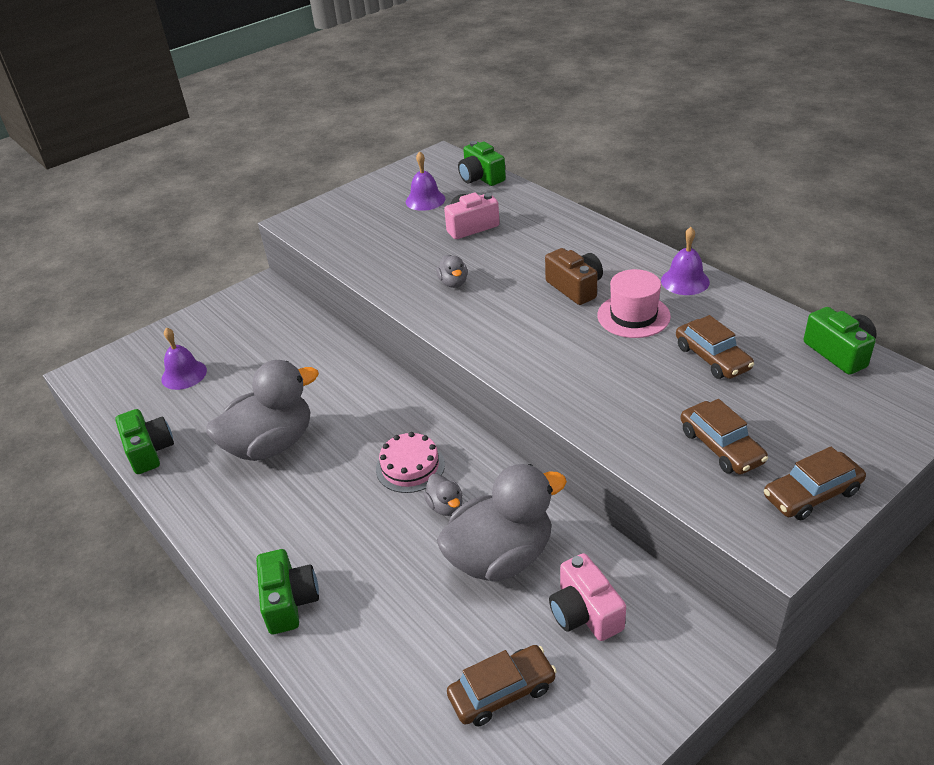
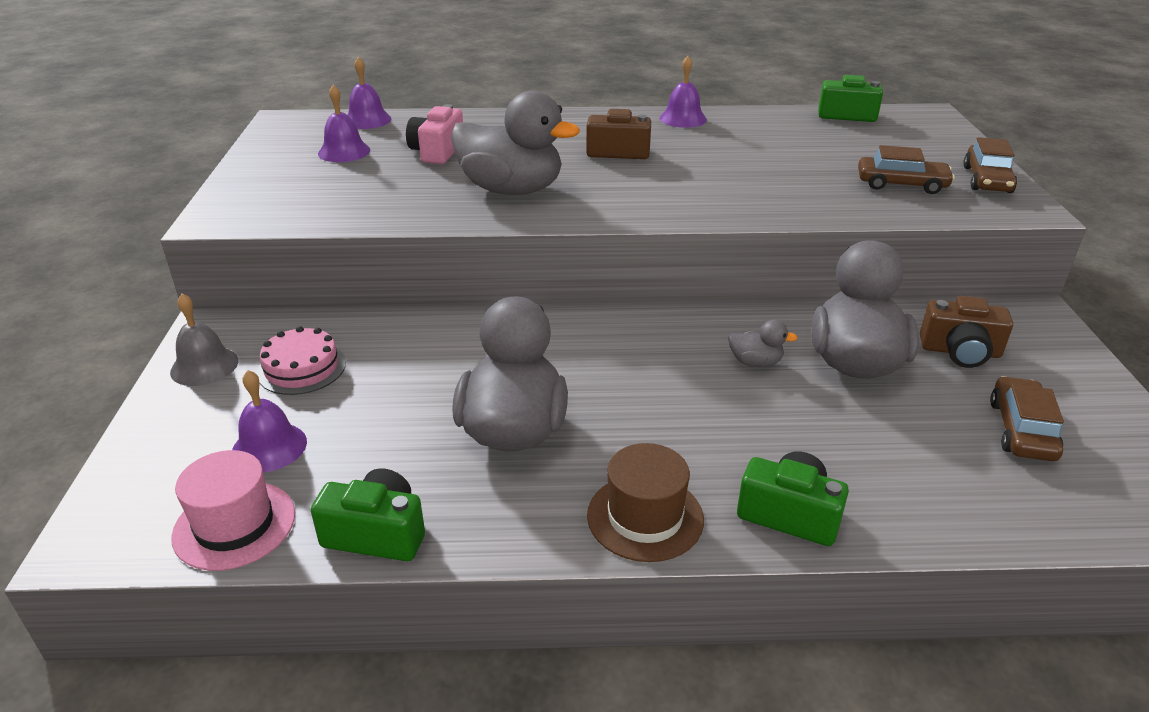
camera: 55 degrees left, 5 degrees down
(228, 310) = (204, 366): none -> grey bell
(236, 539) = (645, 517): none -> brown hat
(410, 466) = (674, 358): pink cake -> pink cake (301, 368)
(453, 283) = (511, 190): grey duck -> grey duck, size x2.33
(481, 177) = (367, 120): green camera -> purple bell
(585, 612) = (960, 351): pink camera -> brown camera
(633, 316) = (696, 149): pink hat -> pink hat (234, 525)
(712, 358) = (793, 147): brown car -> none

